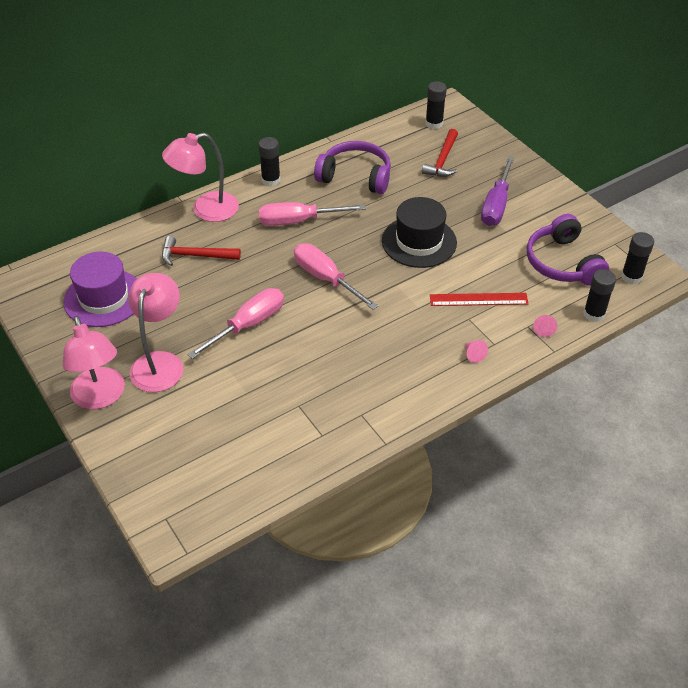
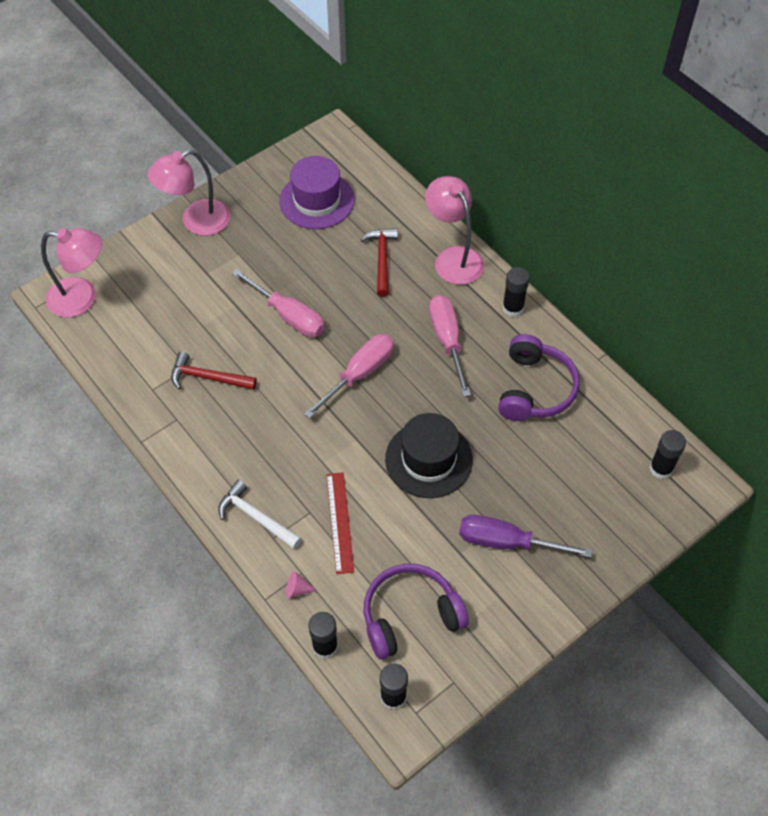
camera: 85 degrees right, 10 degrees up
(160, 362) = (238, 256): pink lamp -> pink lamp (82, 298)
(442, 160) = (585, 480): red hammer -> red hammer (208, 377)
(473, 355) = (256, 517): pink cone -> white hammer

